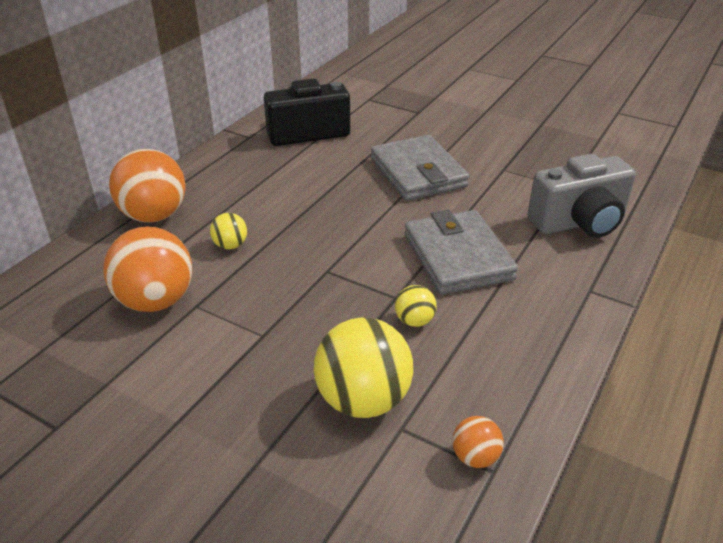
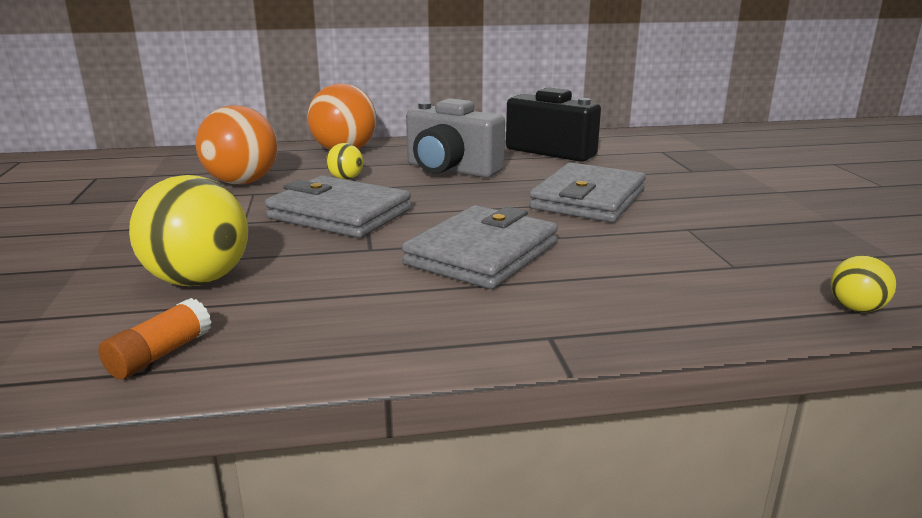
camera: 50 degrees right, 15 degrees down
(309, 282) = (339, 214): none -> grey wallet
(414, 321) = (344, 266): yellow ball -> yellow ball (856, 308)
(475, 457) = (160, 354): orange ball -> orange glue stick
(579, 222) = (677, 292): grey camera -> grey camera (450, 170)

